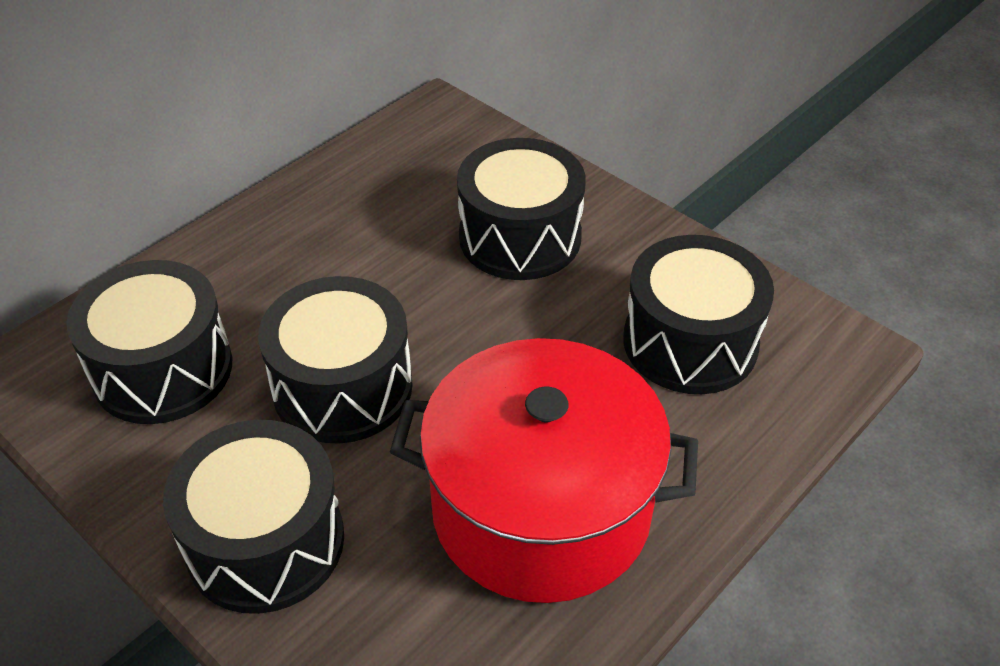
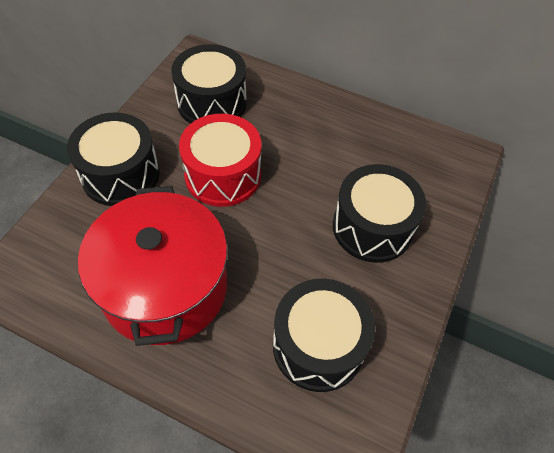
camera: 70 degrees right, 10 degrees up
(342, 387) = (223, 175): black drum -> red drum

